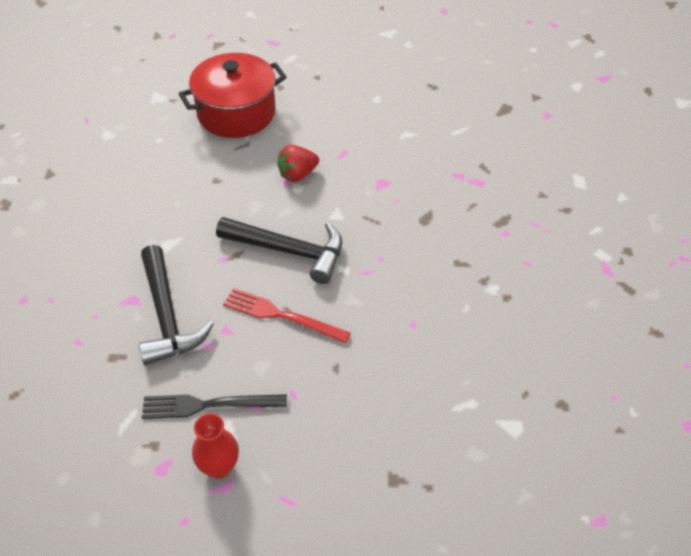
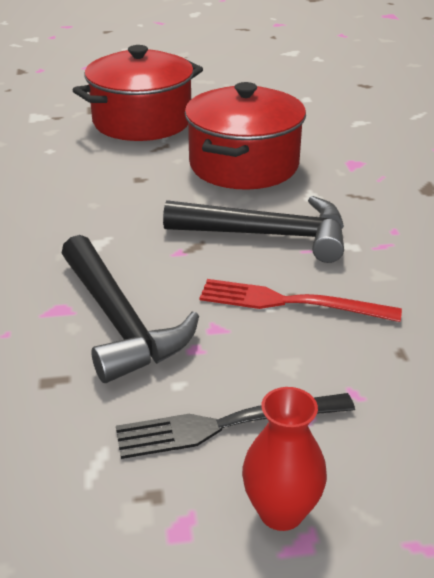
camera: 10 degrees left, 15 degrees down
(298, 174) = (244, 165): red strawberry -> red pot

